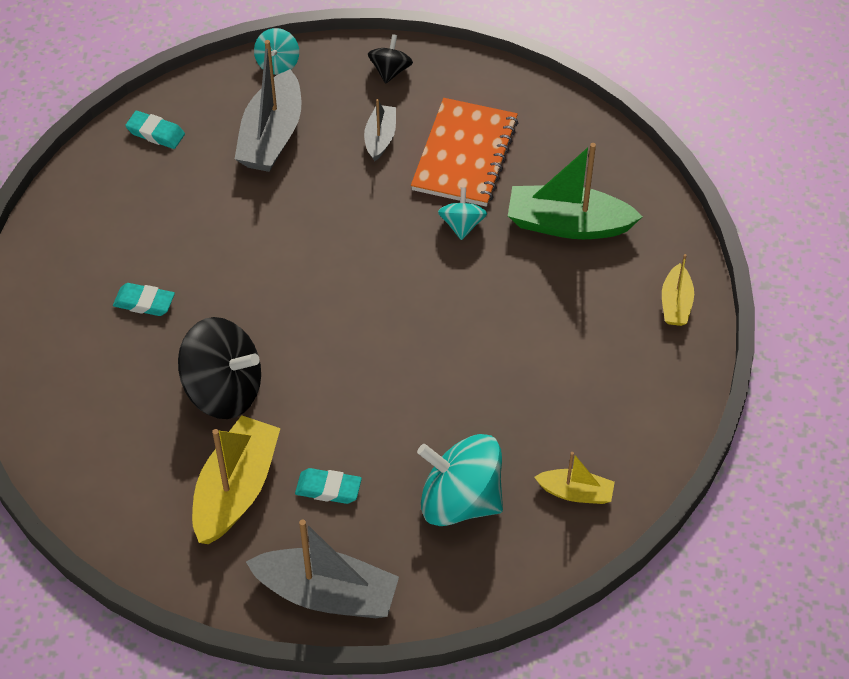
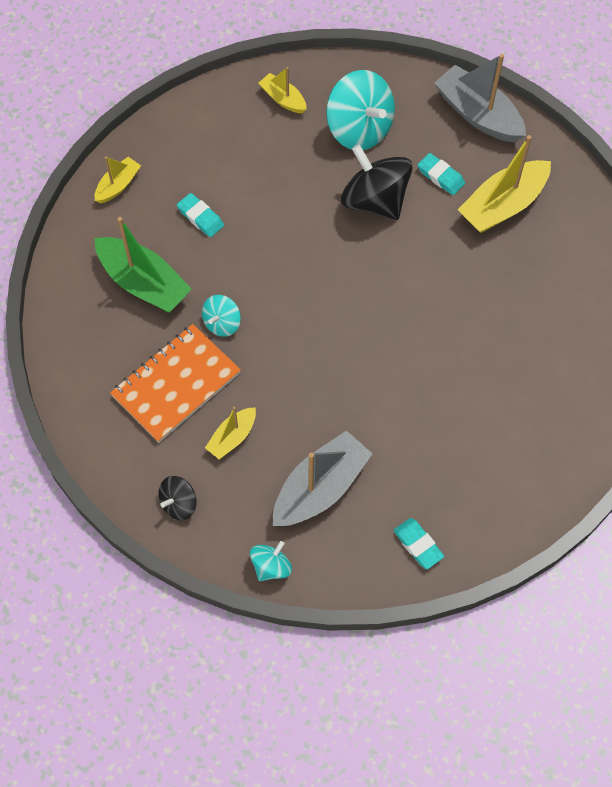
camera: 150 degrees left, 10 degrees up
(144, 302) = (502, 380): turquoise eraser -> turquoise eraser (200, 217)
(224, 390) = (476, 279): black spinning top -> black spinning top (375, 200)
(380, 138) = (232, 437): grey boat -> yellow boat

